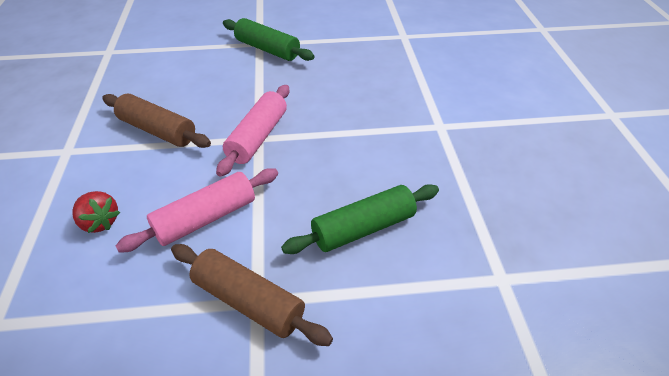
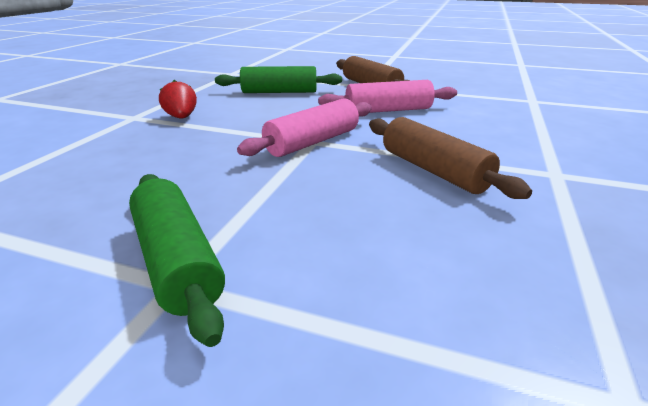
camera: 155 degrees left, 15 degrees down
(100, 222) = (480, 122): red strawberry -> red strawberry (181, 117)

